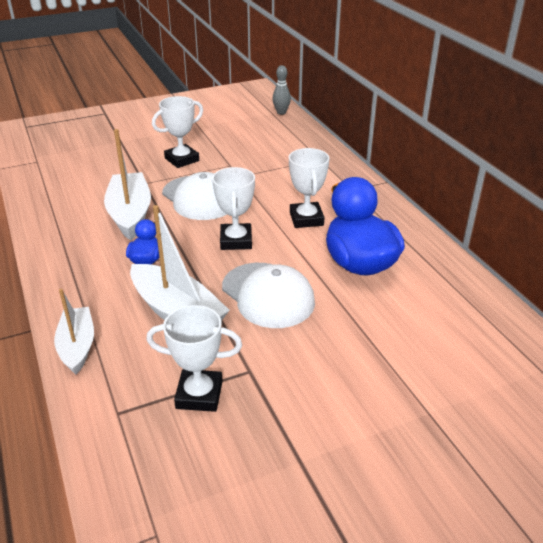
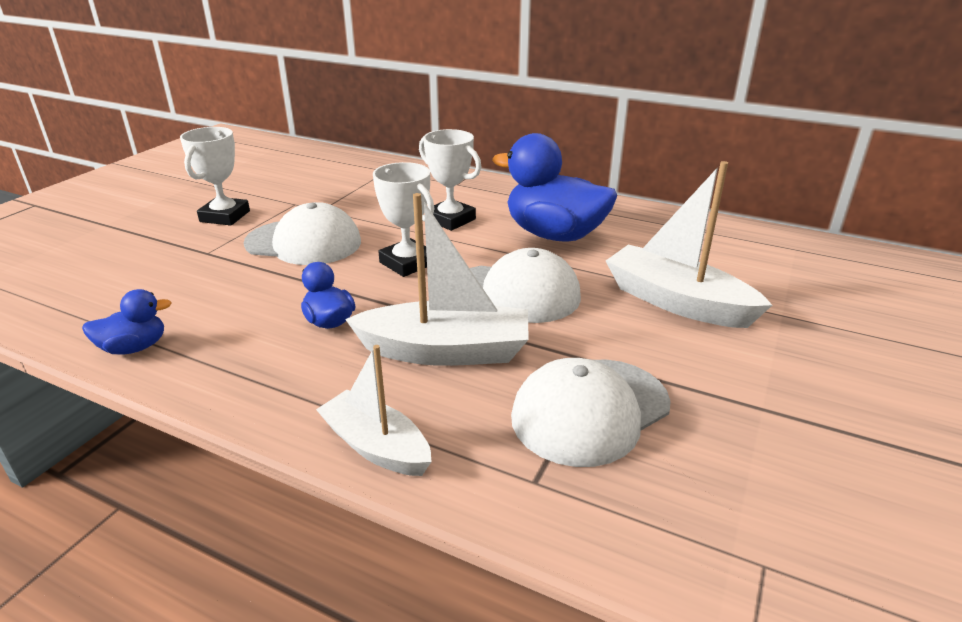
camera: 40 degrees left, 5 degrees down
(49, 230) = (134, 348): none -> blue duck
(130, 214) = (235, 287): white boat -> white boat (677, 302)
(199, 394) = (590, 410): white trophy -> white cap
(281, 112) = (284, 146): grey bowling pin -> none

